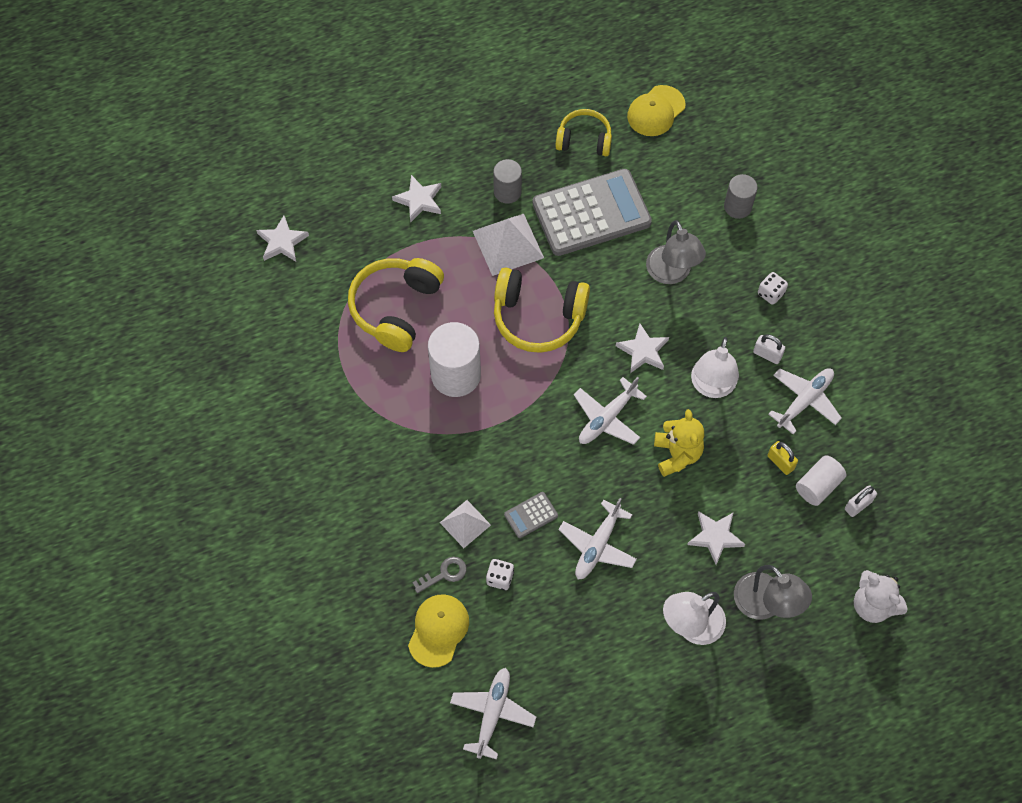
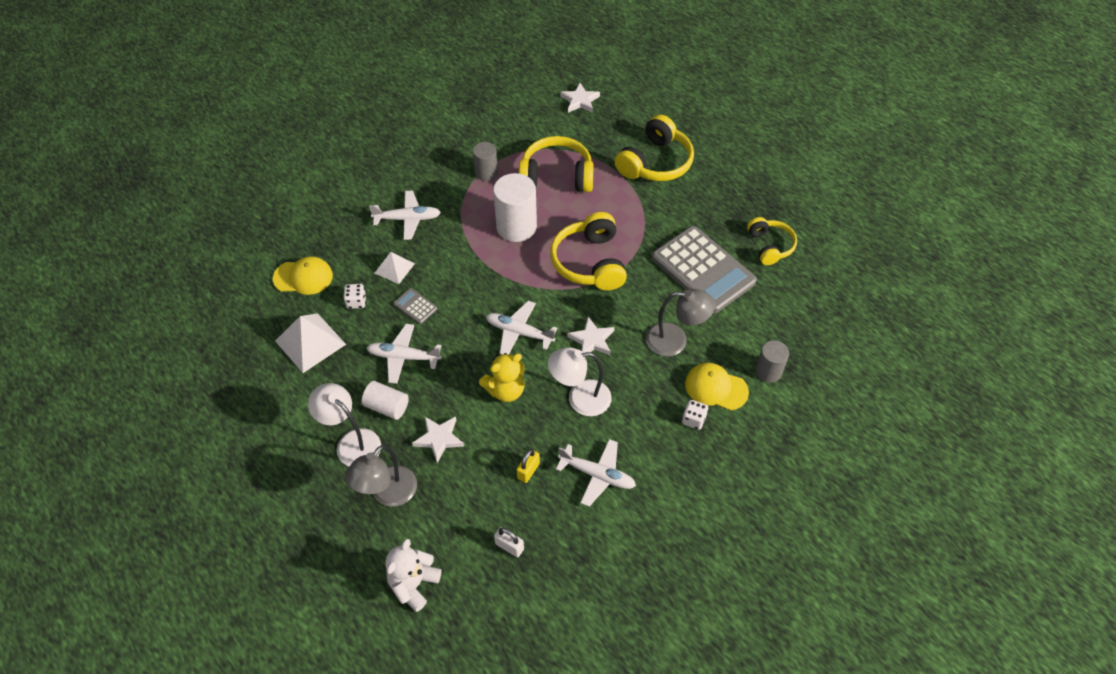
camera: 70 degrees right, 10 degrees down
(419, 200) = (655, 162): white star -> yellow headphones
(444, 574) = (349, 267): grey key -> none
(492, 713) = (245, 329): white plane -> white plane (408, 219)
(507, 192) = (692, 211): grey cylinder -> grey cylinder (486, 173)
(508, 244) = (645, 225): white pyramid -> white pyramid (310, 342)
(656, 111) = (828, 286): yellow cap -> yellow cap (716, 388)
(671, 273) = (675, 340): grey lamp -> grey lamp turned 135 degrees counterclockwise
(767, 354) = (630, 433): white padlock -> none
(818, 486) = (516, 507): white cylinder -> white cylinder (387, 407)

